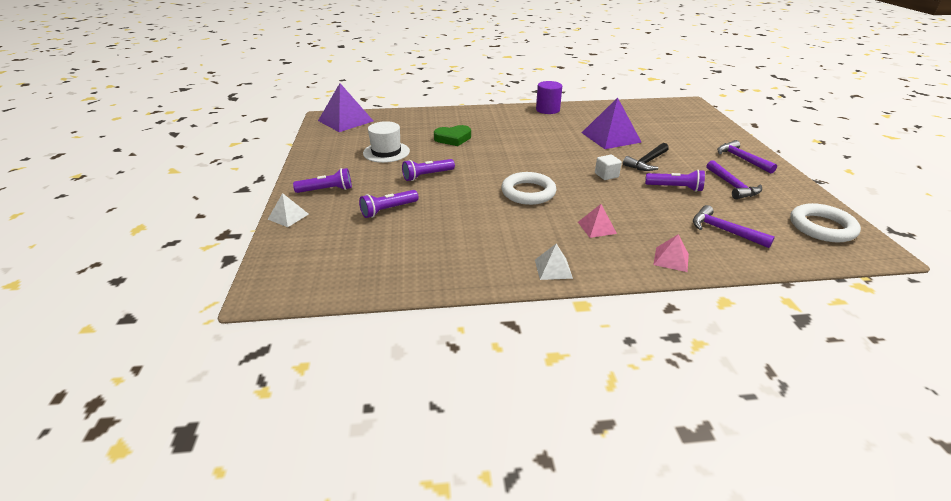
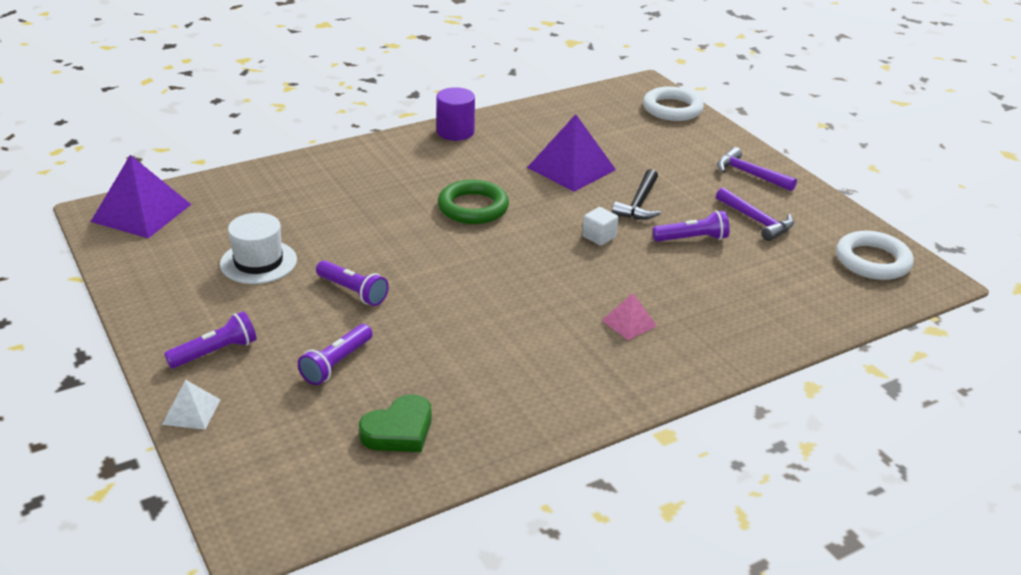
camera: 25 degrees left, 0 degrees up
(427, 176) = (353, 291): purple flashlight -> purple flashlight turned 90 degrees counterclockwise
(453, 138) = (346, 215): green heart -> green heart (399, 430)
(528, 192) = (513, 288): white ring -> white ring (672, 109)
(532, 147) = (473, 207): none -> green ring
(553, 268) = (609, 396): white pyramid -> none
(671, 259) = (734, 347): pink pyramid -> none
(723, 230) = (773, 291): purple hammer -> none

